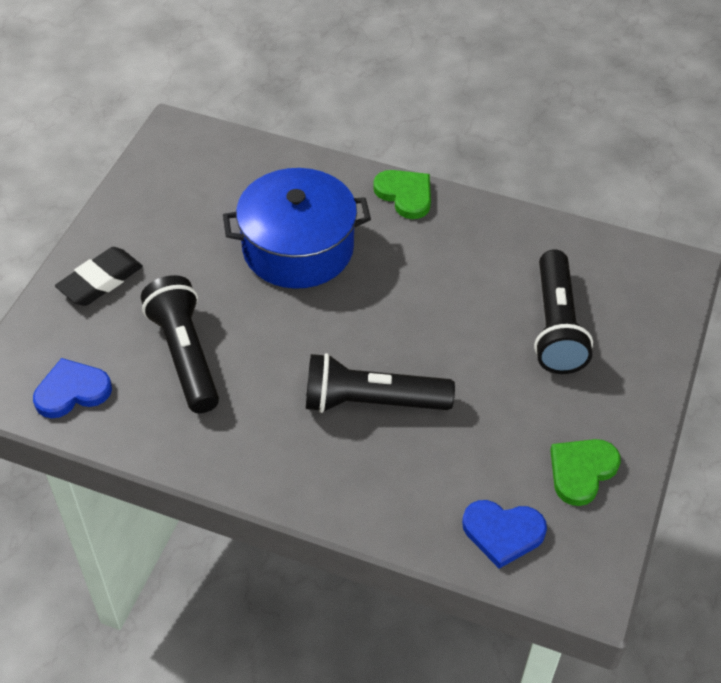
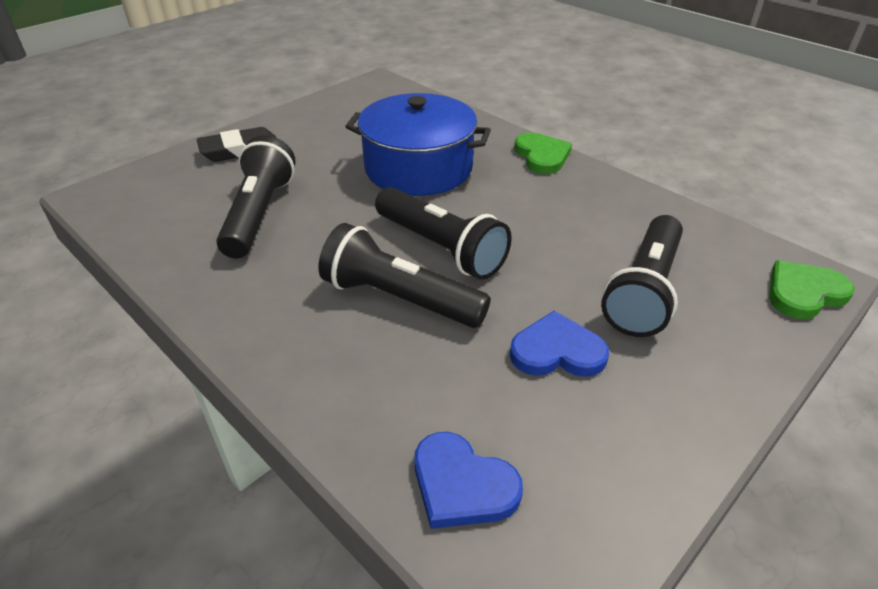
camera: 25 degrees right, 10 degrees down
(72, 391) = (145, 212): blue heart -> blue heart (557, 351)
(374, 338) = (441, 248): none -> black flashlight
(581, 471) = (605, 448): green heart -> green heart (804, 293)

